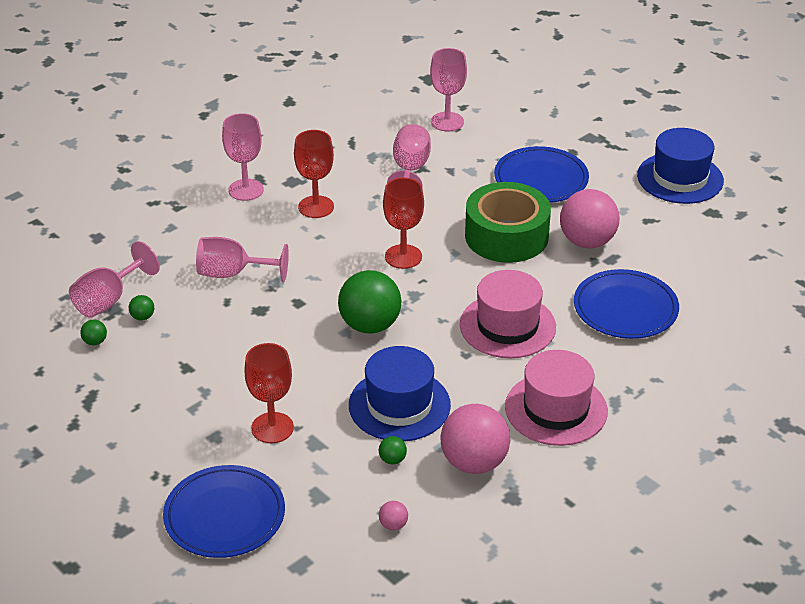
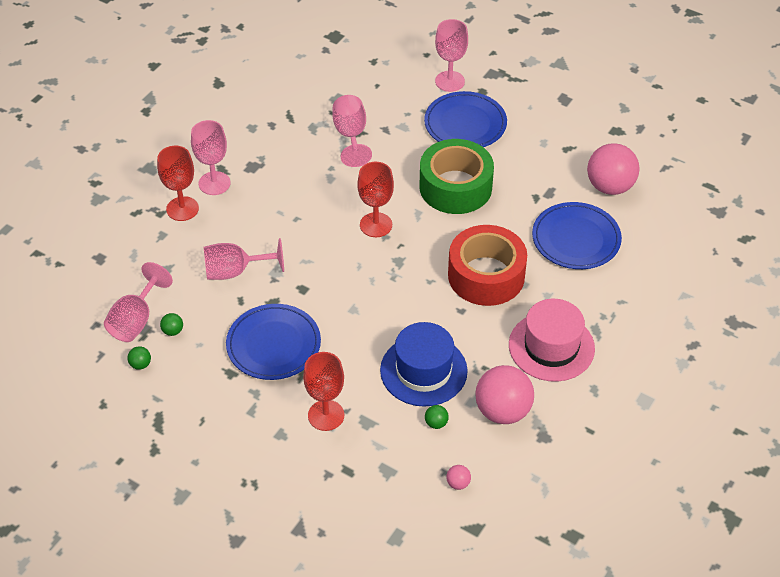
camera: 15 degrees left, 10 degrees up
(224, 515) = (317, 507): blue plate -> blue plate (273, 345)
(316, 207) = (282, 189): red goblet -> red goblet (182, 209)
(370, 325) = (372, 299): green ball -> none
(447, 122) = (365, 79): pink goblet -> pink goblet (450, 81)
(507, 326) = (486, 275): pink hat -> red tape
(587, 242) = (524, 179): pink ball -> pink ball (610, 186)
(680, 178) = (580, 101): blue hat -> none

